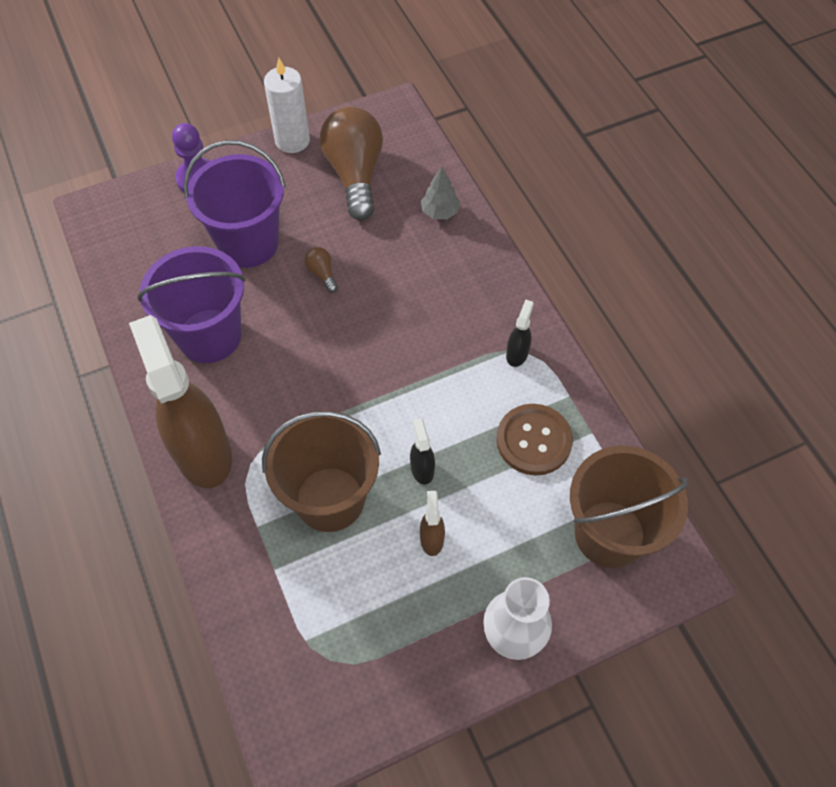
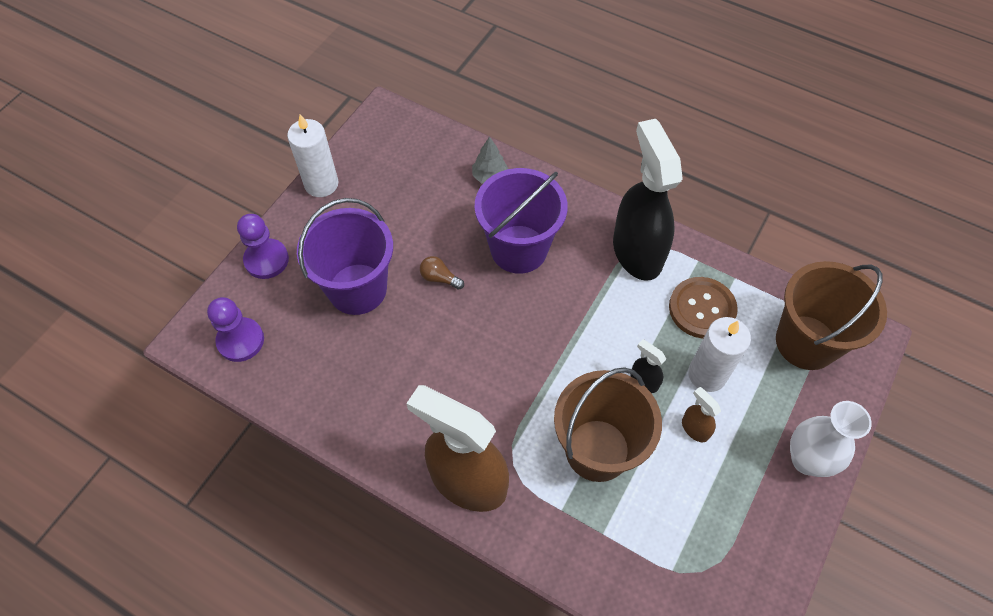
camera: 35 degrees left, 0 degrees up
(127, 231) = (240, 340): none -> purple pawn
(209, 336) = (390, 384): purple bucket -> purple bucket (519, 249)
(355, 174) = (397, 183): brown light bulb -> none
(486, 500) = (707, 374): none -> white candle
(517, 353) = (637, 252): black spray bottle -> black spray bottle, size x2.45

